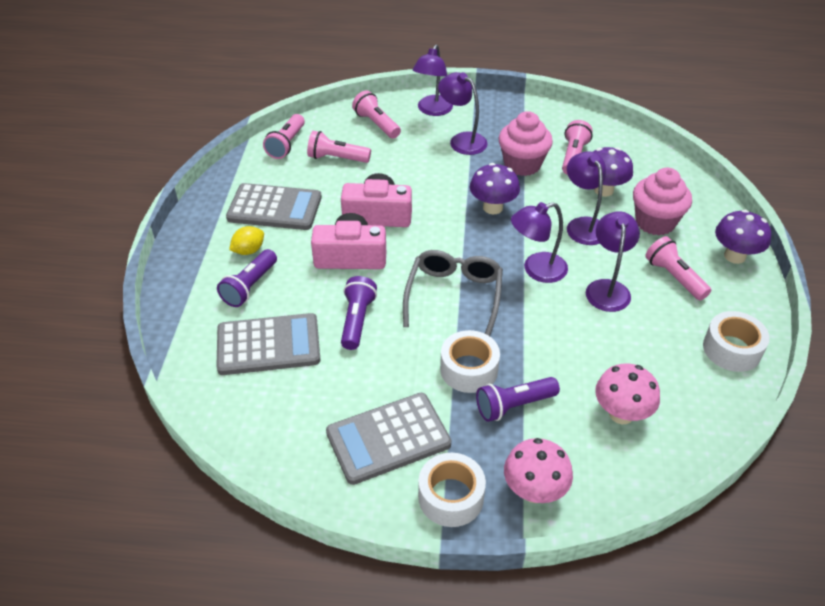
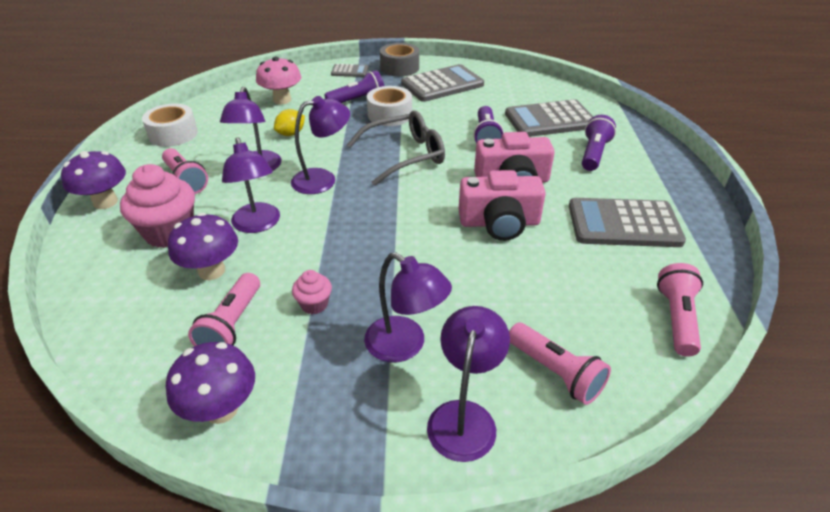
camera: 175 degrees right, 5 degrees down
(249, 250) = (618, 181): yellow lemon -> yellow lemon (291, 134)
(337, 158) = (587, 298): pink flashlight -> none
(451, 497) = (399, 68): white tape -> grey tape
(454, 296) = (404, 156): grey glasses -> grey glasses turned 120 degrees counterclockwise
(492, 207) = (362, 239): purple mushroom -> purple mushroom (221, 409)
(522, 165) = (314, 304): pink cupcake -> pink cupcake, size x0.50
(534, 491) = (349, 71): pink mushroom -> grey calculator

